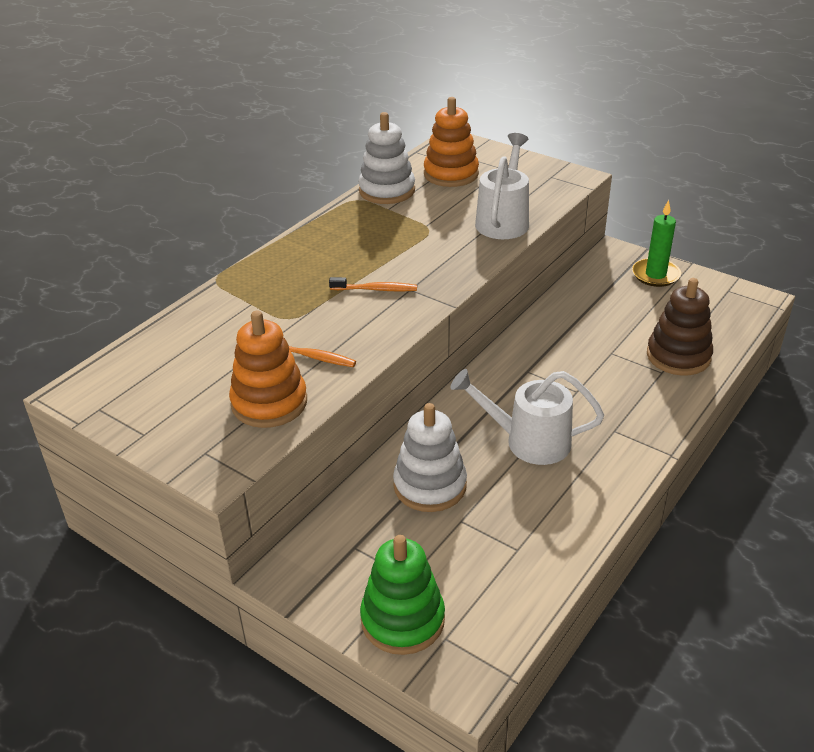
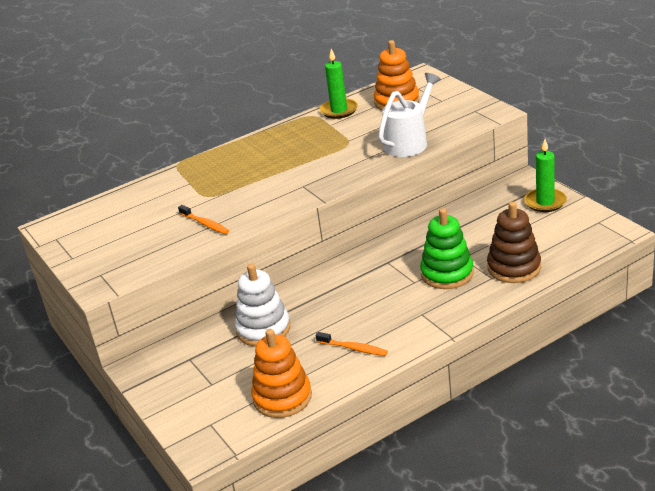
camera: 25 degrees right, 5 degrees down
(269, 403) = (158, 250): orange stacking toy -> orange stacking toy (282, 397)
(376, 289) = (279, 183): orange toothbrush -> orange toothbrush (353, 348)
(387, 190) = (339, 110): white stacking toy -> green candle
(402, 620) = (191, 408): green stacking toy -> green stacking toy (447, 273)
(527, 441) = (352, 311): white watering can -> none

